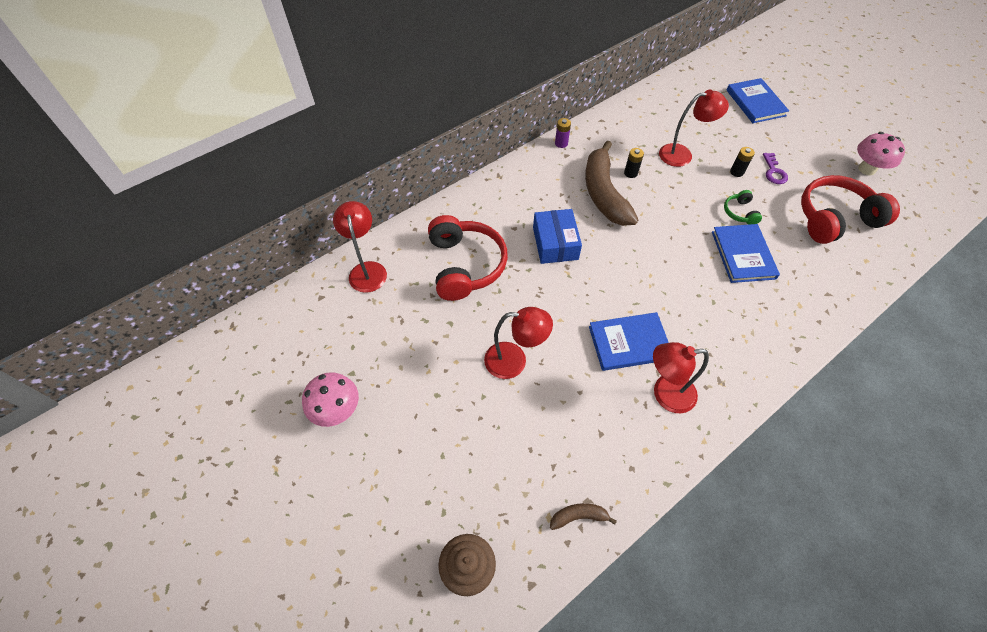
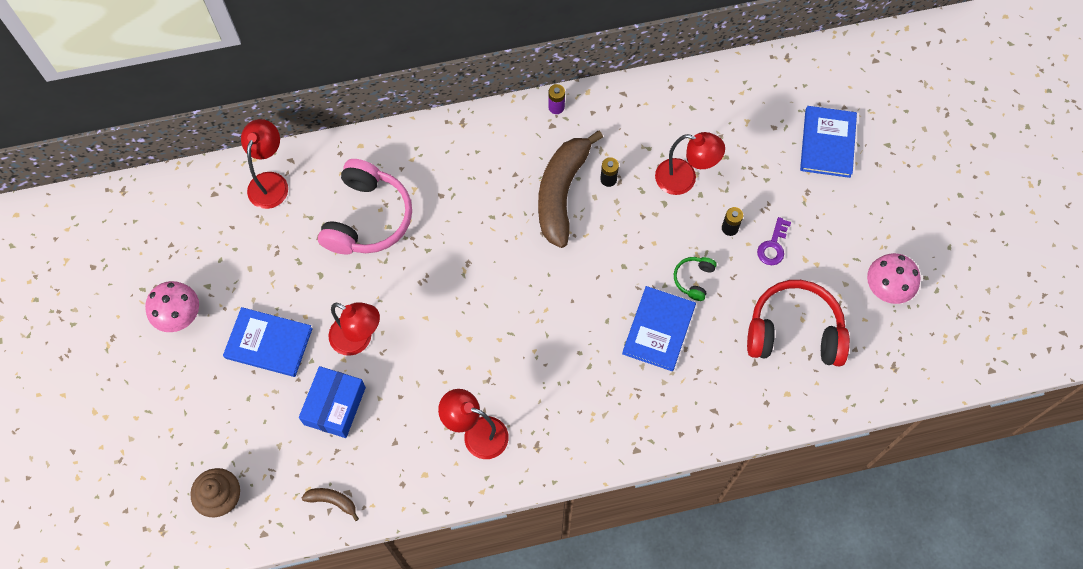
camera: 25 degrees right, 10 degrees up
(465, 265) = (367, 218): red headphones -> pink headphones
(555, 243) = (472, 231): blue box -> blue box (334, 406)
(629, 343) = (476, 371): blue book -> blue book (269, 343)

